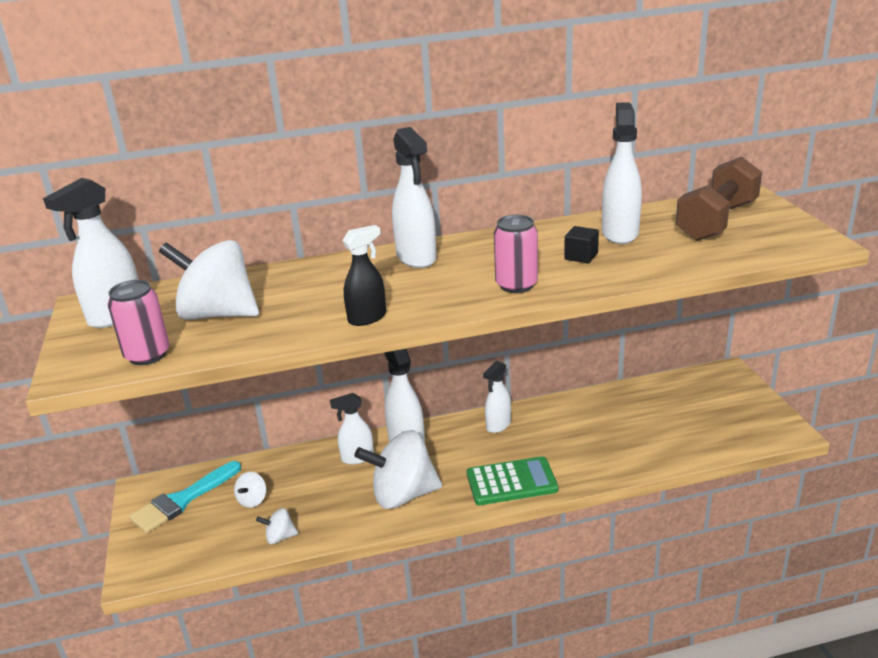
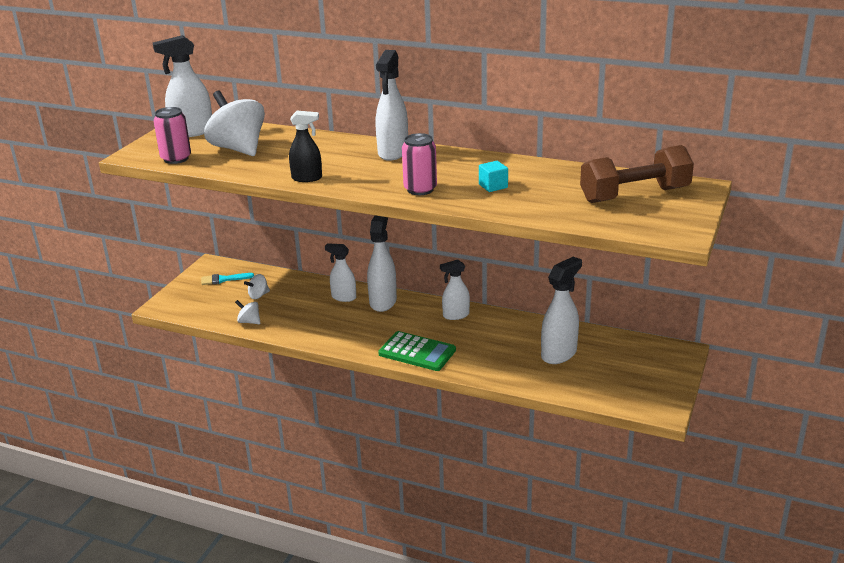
camera: 35 degrees right, 0 degrees up
(182, 500) = (223, 279): turquoise brush -> turquoise brush, size x0.60
(403, 495) = (342, 330): white spinning top -> none
(581, 256) = (493, 186): black cube -> turquoise cube
(620, 233) = (548, 180): white spray bottle -> white spray bottle (559, 354)

